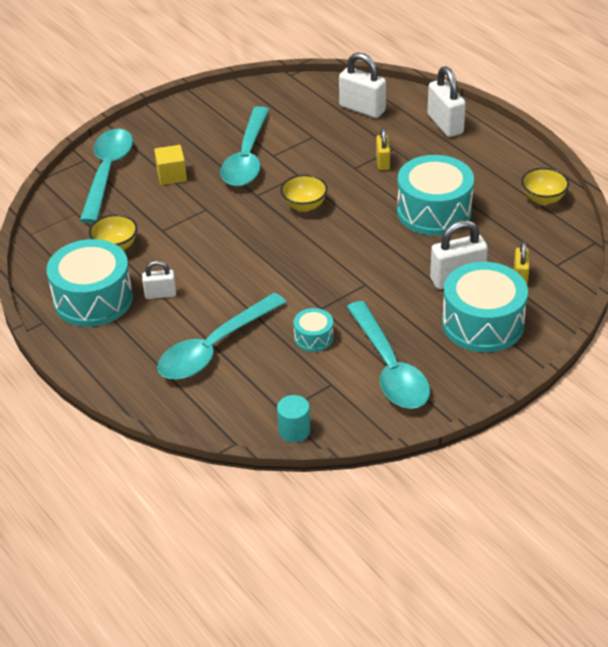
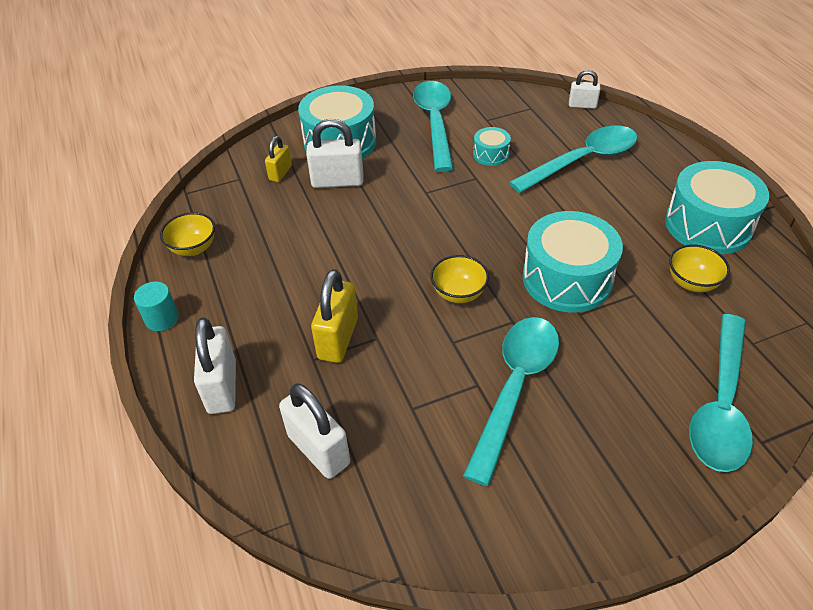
camera: 165 degrees left, 5 degrees up
(160, 294) = (635, 217): white padlock -> white padlock (582, 105)
(171, 175) = (625, 379): yellow cube -> none
(294, 431) = (525, 95): turquoise cylinder -> turquoise cylinder (162, 318)
(383, 162) = (338, 338): yellow padlock -> yellow padlock, size x1.69
(434, 211) = (316, 256): turquoise drum -> turquoise drum (567, 278)

